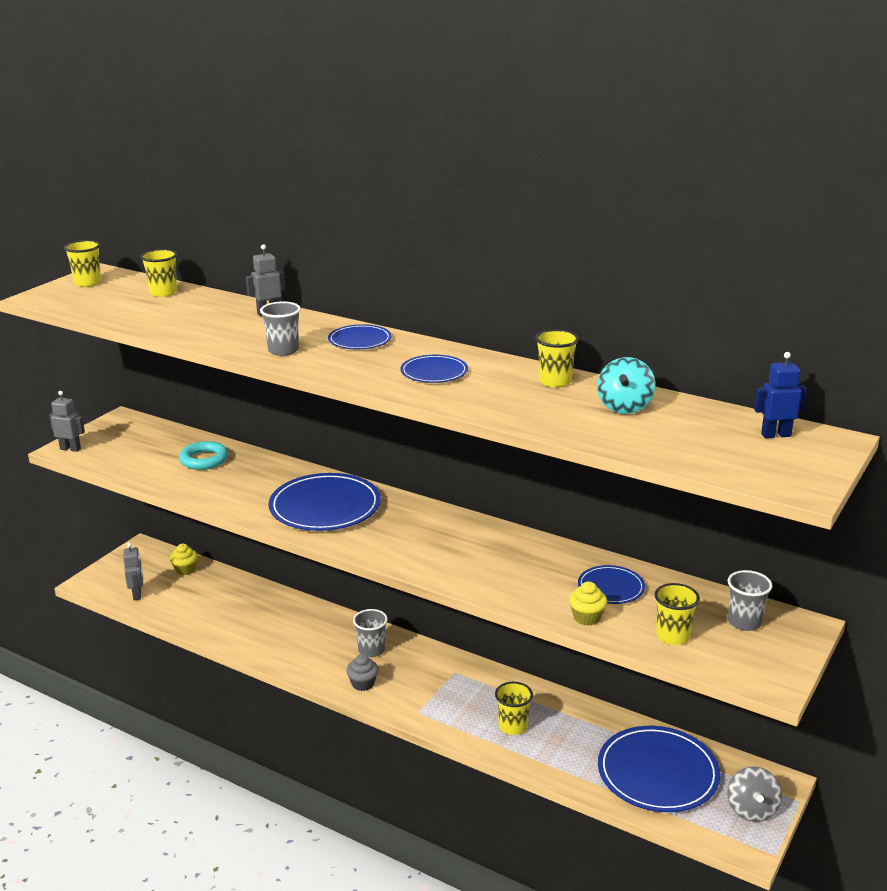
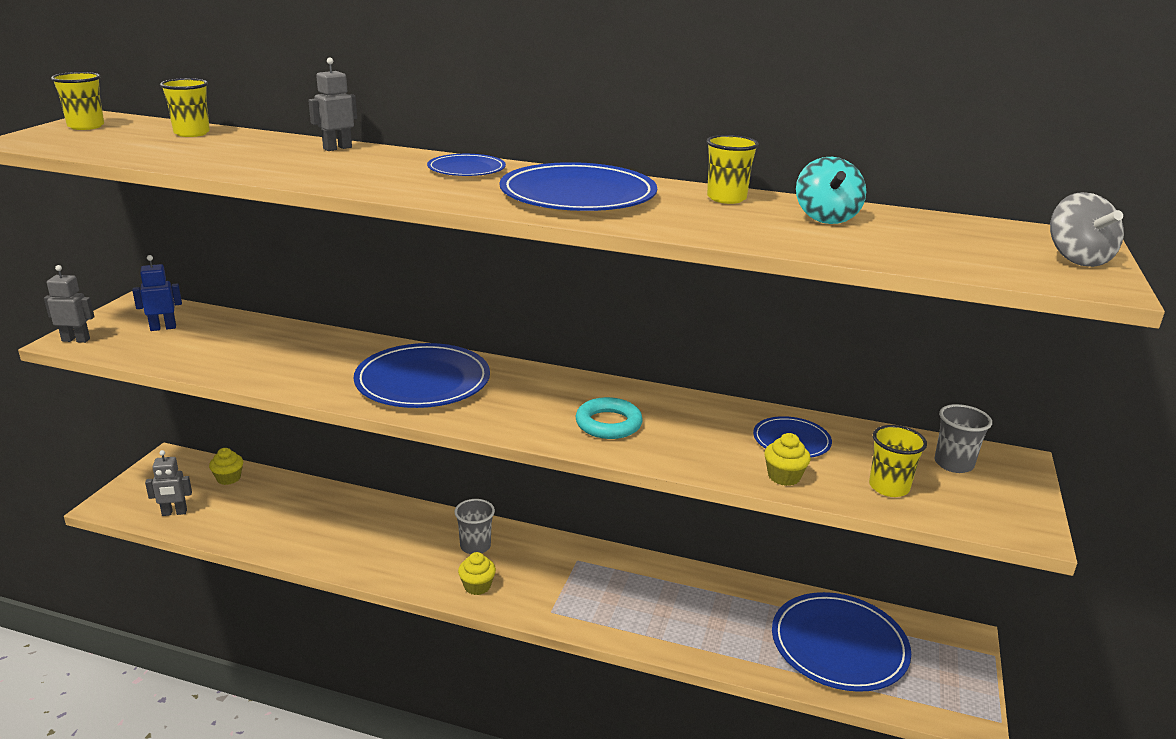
camera: 15 degrees left, 0 degrees up
(137, 595) = (174, 513): grey robot -> grey robot turned 105 degrees clockwise
(204, 460) = (255, 341): turquoise ring -> turquoise ring (608, 424)
(283, 350) = (376, 181): grey cup -> none
(363, 684) = (477, 586): grey cupcake -> yellow cupcake
(434, 372) = (578, 195): blue plate -> blue plate, size x1.88
(513, 726) = (664, 614): yellow cup -> none
(751, 810) = (952, 673): grey spinning top -> grey spinning top (1077, 259)
(775, 435) = (1015, 236): blue robot -> blue robot (163, 328)

